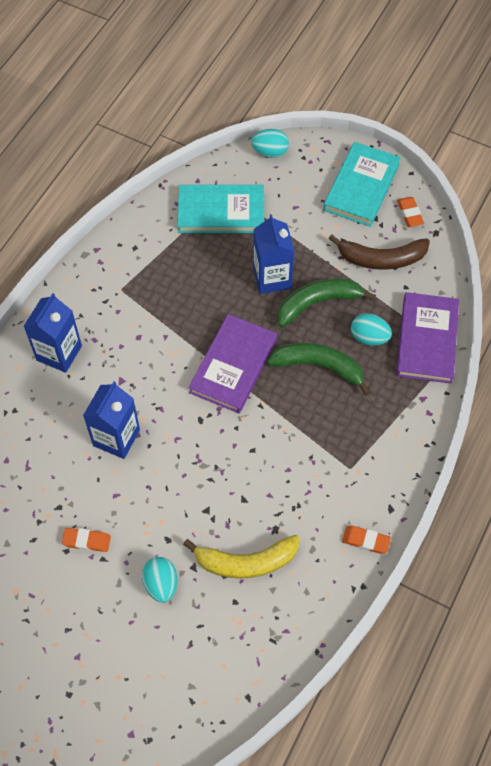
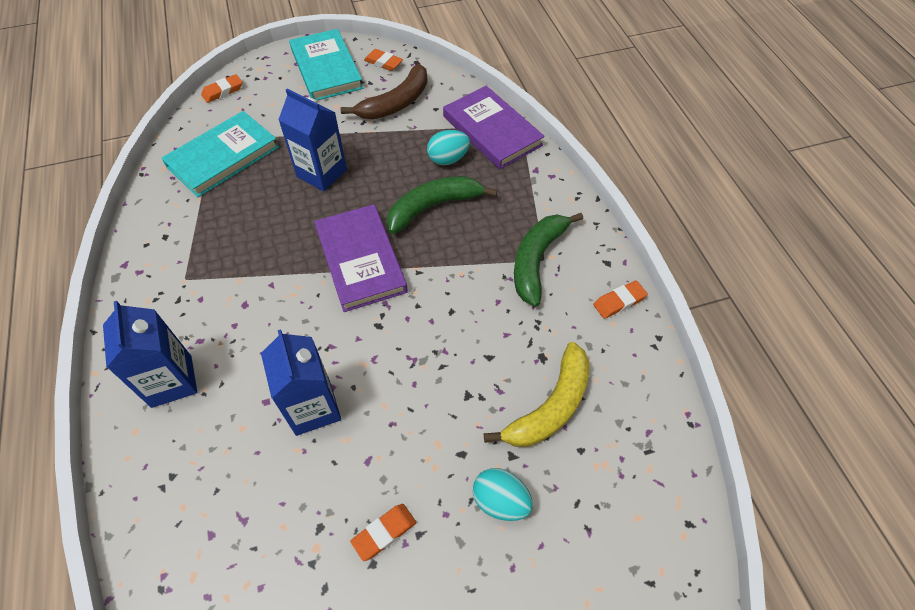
camera: 45 degrees left, 5 degrees down
(270, 152) = (223, 91): turquoise egg -> orange eraser
(317, 303) = (380, 164): green banana -> green banana (536, 261)

